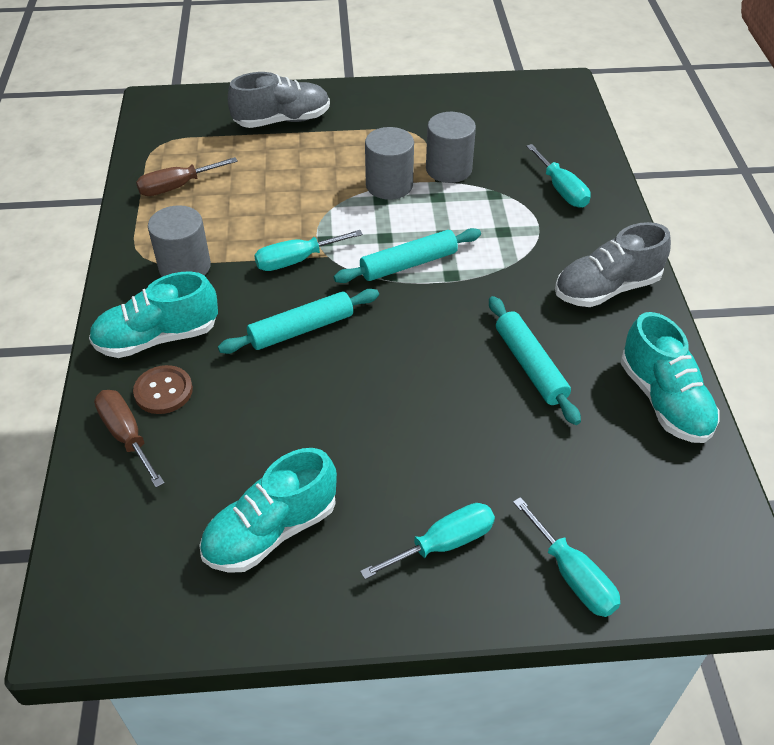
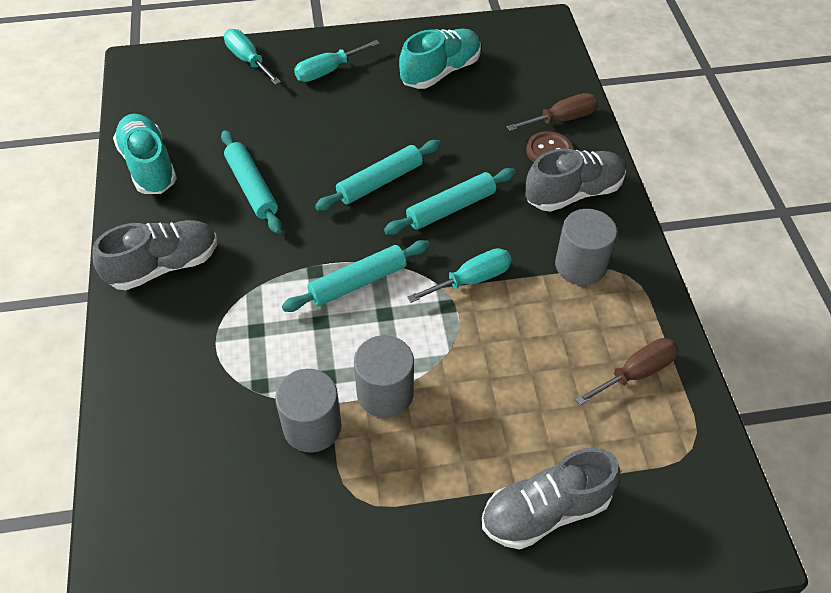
camera: 175 degrees right, 5 degrees up
(127, 436) = (561, 119): brown screwdriver -> brown screwdriver turned 75 degrees counterclockwise
(157, 338) = (573, 193): turquoise shoe -> grey shoe
(378, 364) = (380, 182): none -> turquoise rolling pin
(561, 190) = (177, 399): turquoise screwdriver -> none

